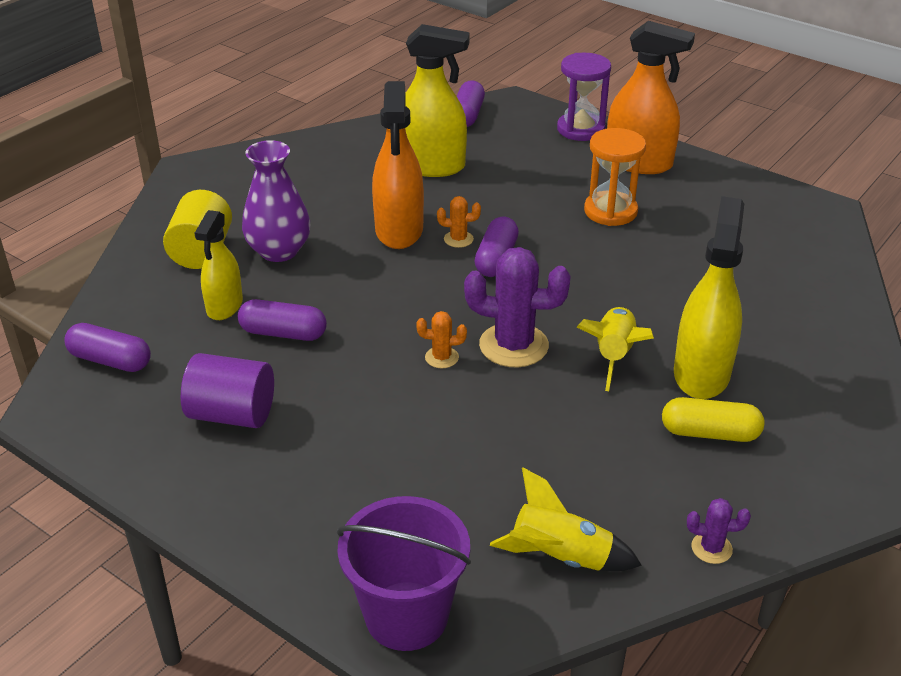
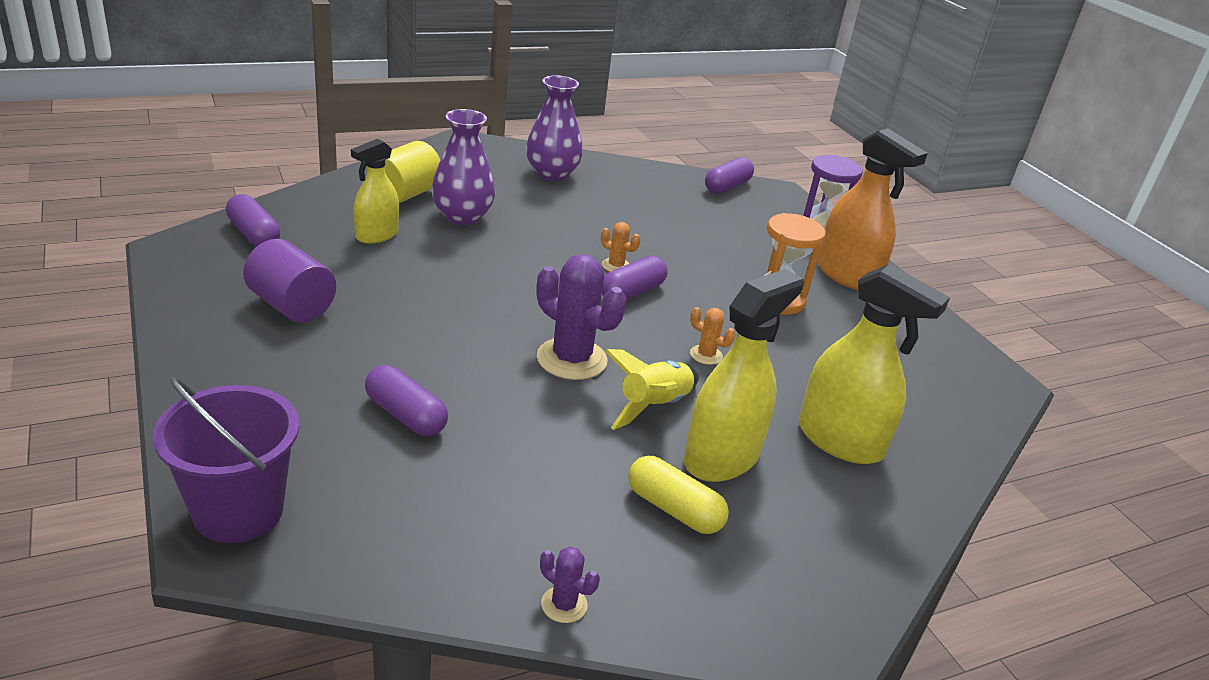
camera: 25 degrees right, 5 degrees down
(283, 333) = (397, 270): purple capsule -> purple capsule (405, 415)
(308, 168) = (552, 174): none -> purple vase
(399, 230) = (573, 241): orange spray bottle -> none
(431, 166) = (654, 209): yellow spray bottle -> yellow spray bottle (840, 441)
(441, 357) = (500, 341): orange cactus -> orange cactus (706, 355)
(560, 557) = (417, 537): yellow rocket -> none

